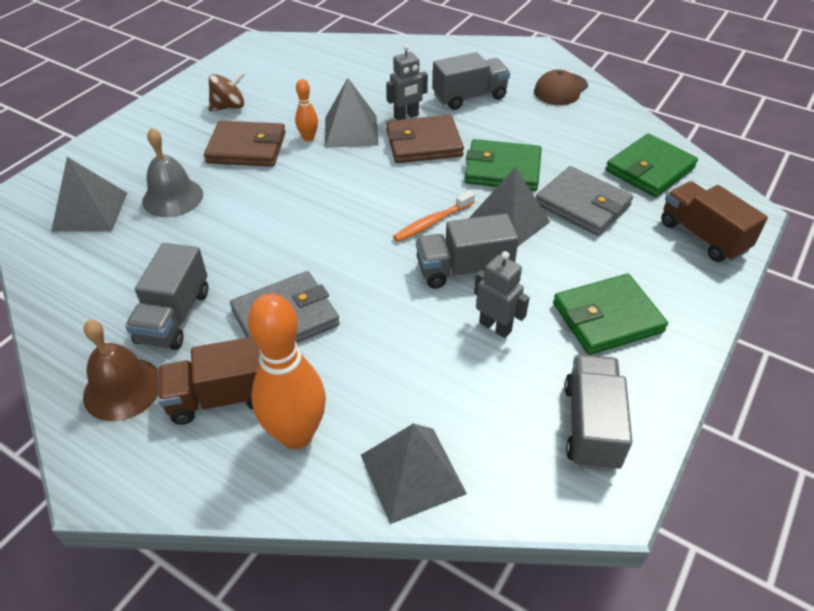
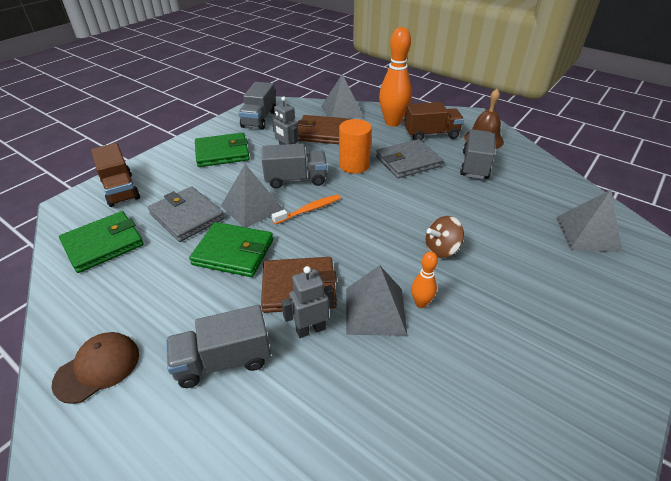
camera: 175 degrees left, 5 degrees down
(172, 197) = (526, 242): grey bell -> none
(229, 107) = (534, 364): brown spinning top -> brown spinning top (441, 249)
(247, 148) = (483, 293): brown wallet -> brown wallet (321, 133)
(376, 304) = (354, 165): none -> orange cylinder

